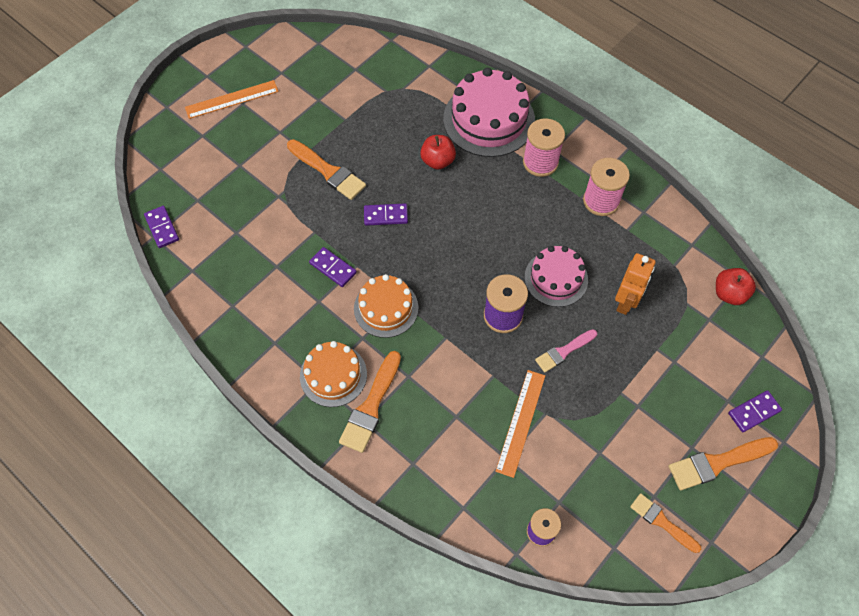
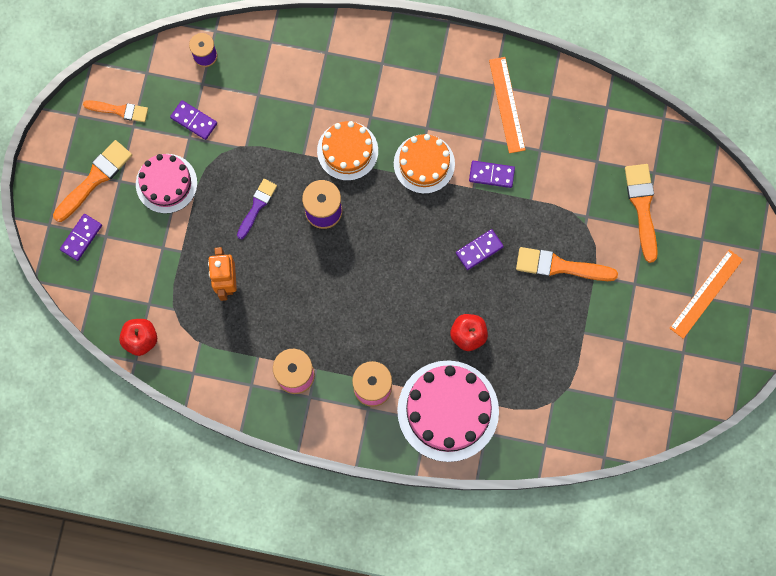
camera: 150 degrees right, 15 degrees up
(162, 228) = (662, 130): purple domino -> purple domino (194, 121)
(333, 375) = (429, 85): orange cake -> orange cake (347, 151)
(371, 406) = (384, 77): orange brush -> orange brush (642, 207)
(521, 422) = (261, 128): orange ruler -> orange ruler (507, 105)
(556, 278) = (297, 271): pink cake -> pink cake (166, 183)
(564, 351) = (257, 206): pink brush -> purple brush

